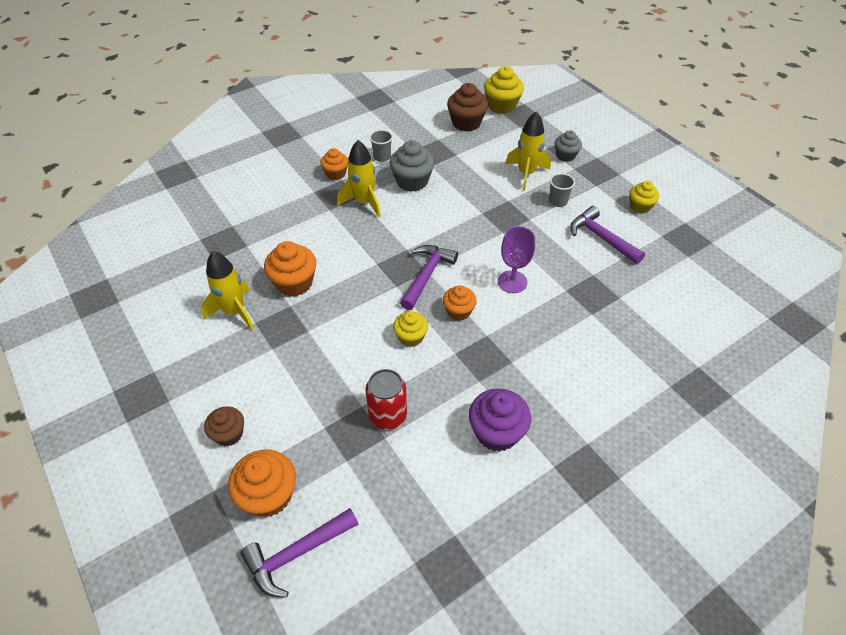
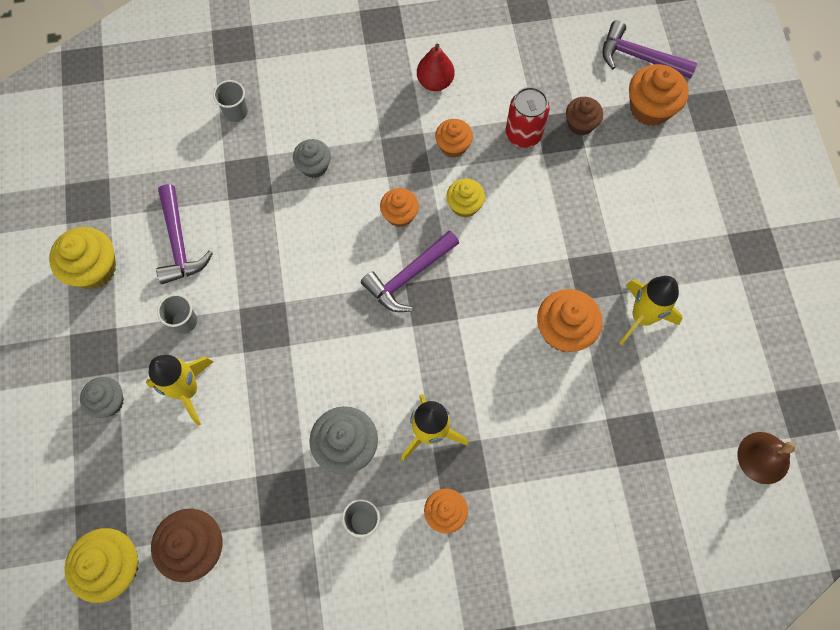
camera: 155 degrees left, 20 degrees up
(127, 261) = (763, 457): none -> brown bell
(229, 434) = (674, 175): brown cupcake -> brown cupcake (580, 124)
(296, 554) = (639, 57): purple hammer -> purple hammer turned 150 degrees counterclockwise
(446, 380) = (453, 146): none -> orange cupcake
(496, 432) = (435, 82): purple cupcake -> red pear
(512, 282) = (320, 227): purple goblet -> none
(549, 320) = (314, 166): none -> grey cupcake
(640, 206) = (94, 269): yellow cupcake -> yellow cupcake, size x1.57
(644, 335) = (236, 112): none -> grey cup

